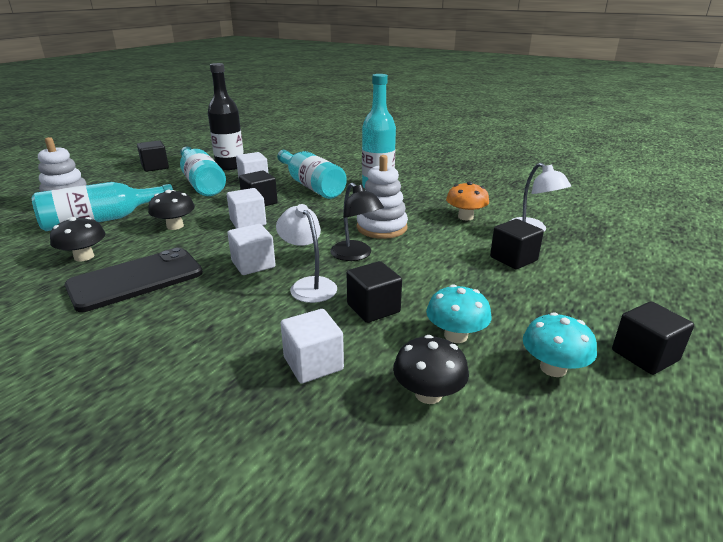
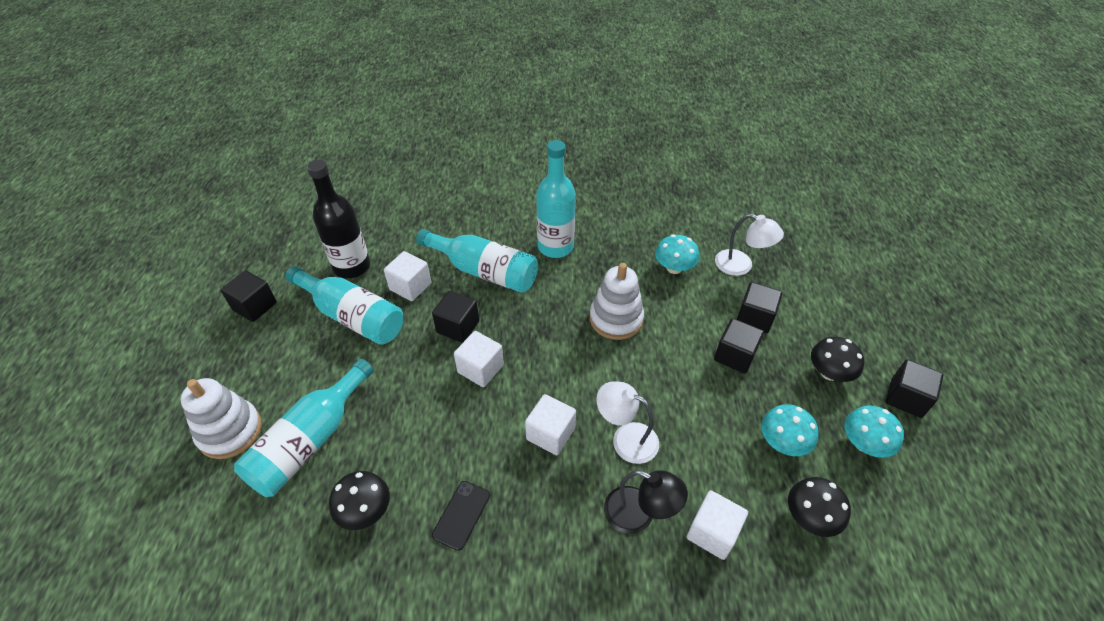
camera: 30 degrees left, 20 degrees up
(136, 279) = (461, 515): black phone -> black phone, size x0.50
(175, 226) = (408, 411): black mushroom -> black mushroom (829, 372)
(356, 255) = (628, 374): black lamp -> black lamp (639, 514)
(373, 308) = (701, 441): black cube -> black cube (734, 356)
(465, 217) = (674, 268): orange mushroom -> turquoise mushroom

